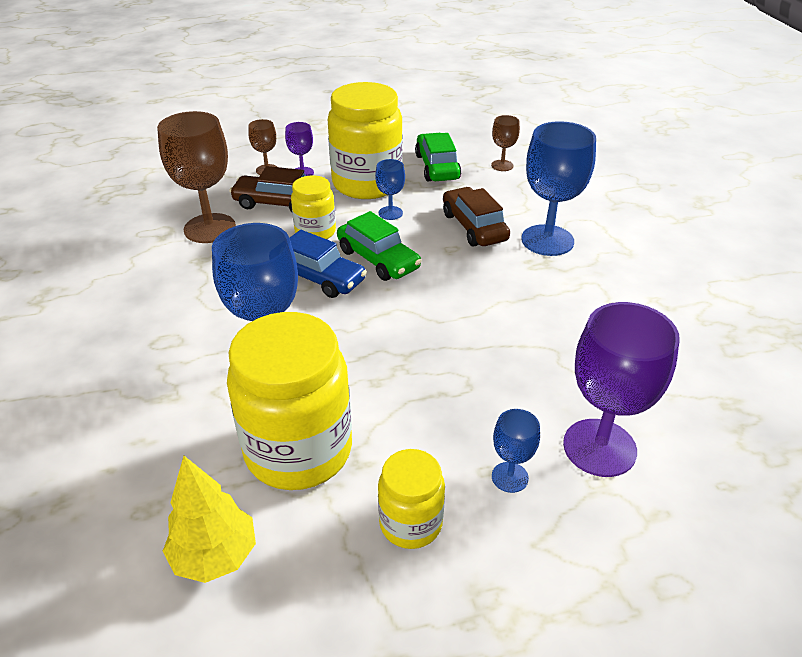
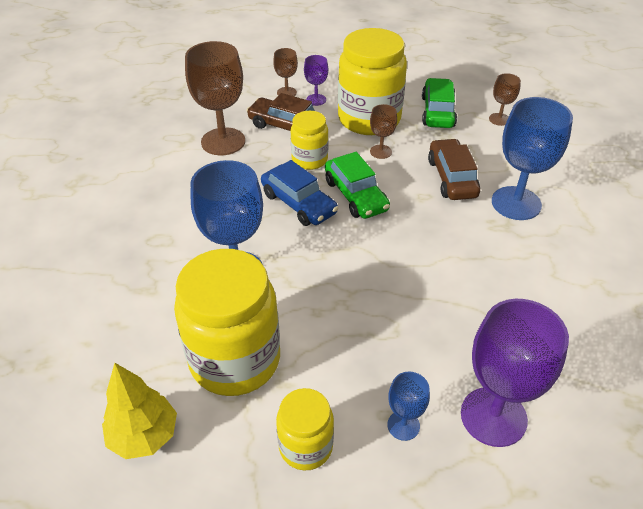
camera: 15 degrees right, 5 degrees up
(390, 213) = (380, 152): blue goblet -> brown goblet

